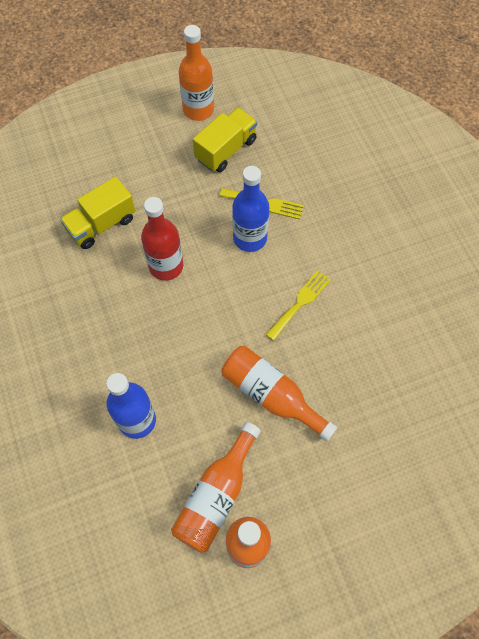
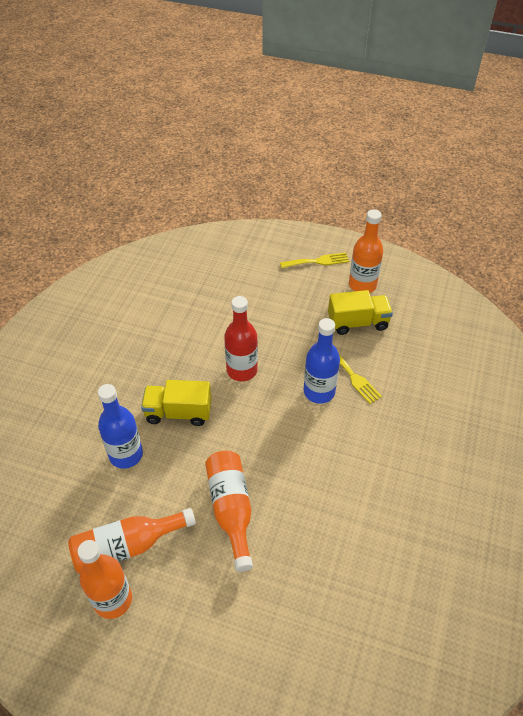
camera: 40 degrees right, 15 degrees down
(101, 224) = (225, 316): yellow truck -> yellow truck (178, 412)
(300, 302) = (314, 461): yellow fork -> yellow fork (317, 261)

